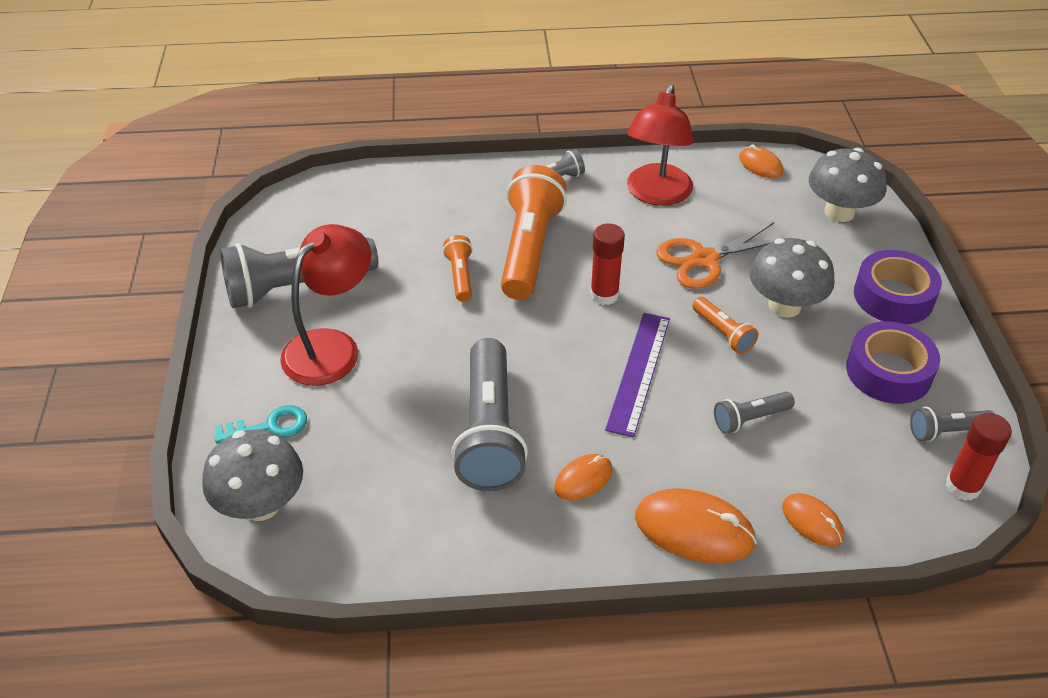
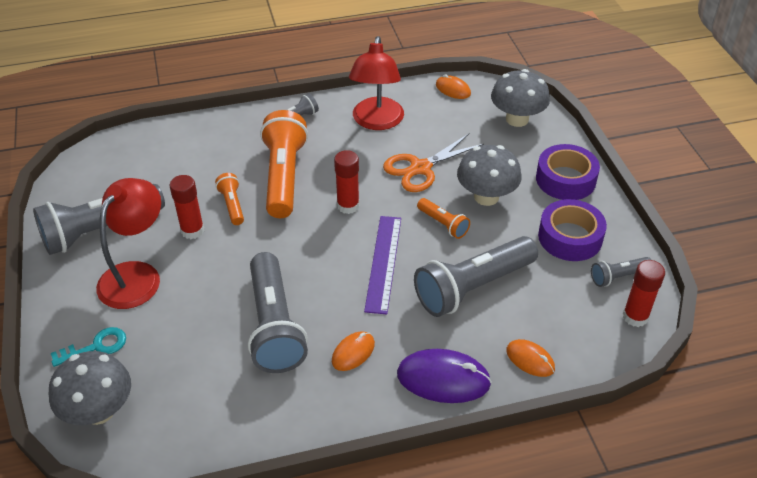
camera: 10 degrees left, 0 degrees up
(407, 301) = (192, 230): none -> red glue stick
(694, 529) = (443, 379): orange mouse -> purple mouse
(750, 419) = (473, 288): grey flashlight -> grey flashlight, size x2.08

